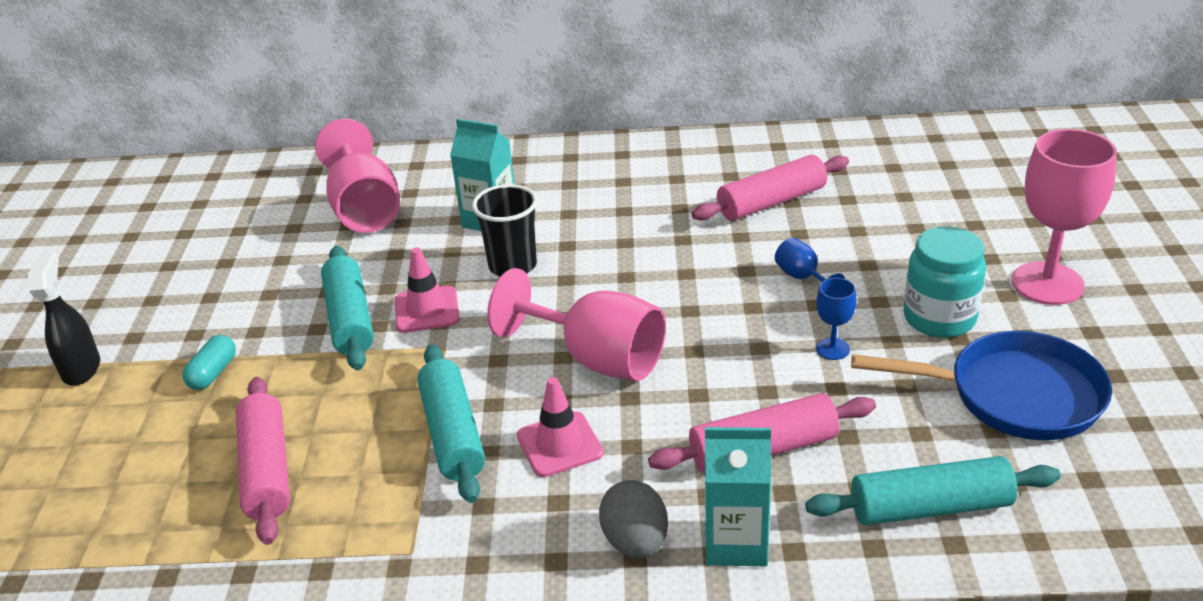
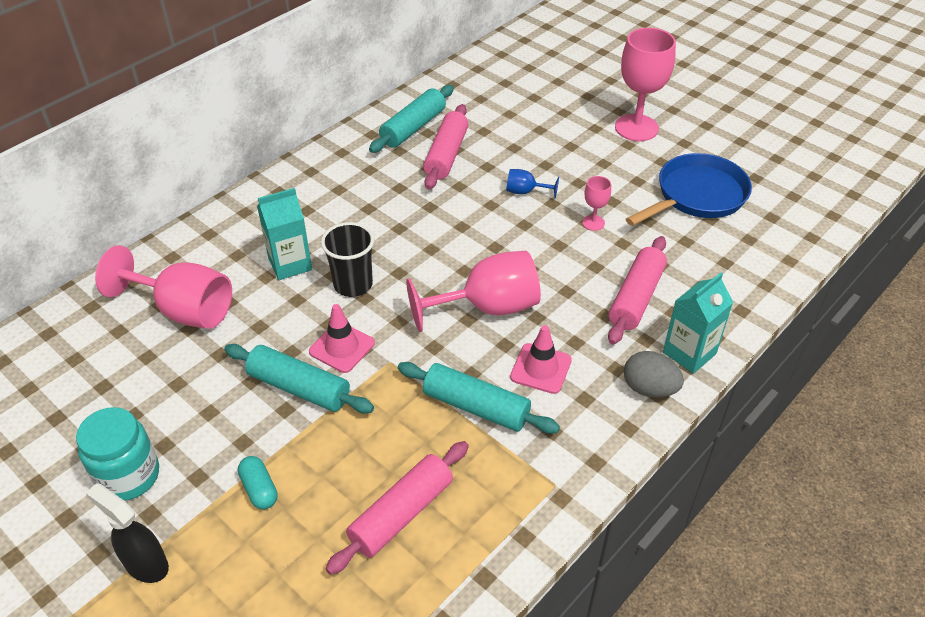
camera: 50 degrees left, 10 degrees up
(267, 470) = (401, 513): pink rolling pin -> pink rolling pin turned 75 degrees counterclockwise
(832, 349) = (593, 223): blue goblet -> pink goblet
(930, 507) = (736, 274): turquoise rolling pin -> turquoise rolling pin (413, 128)
(939, 318) = (616, 175): turquoise jar -> turquoise jar (128, 476)

